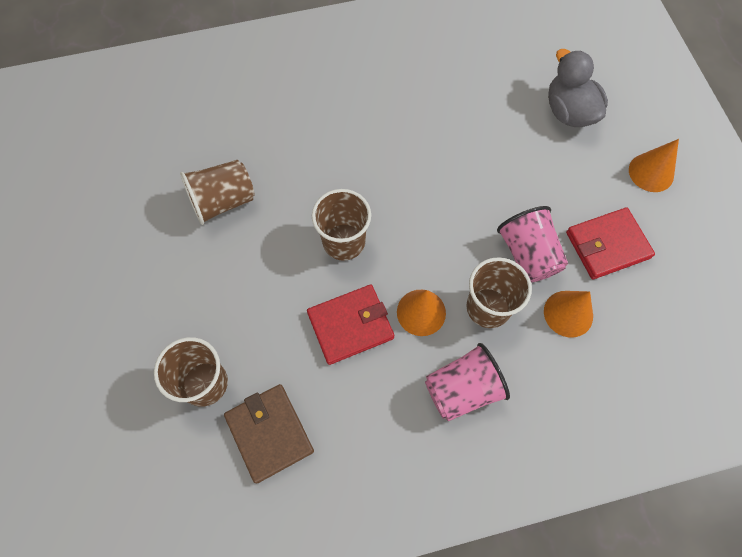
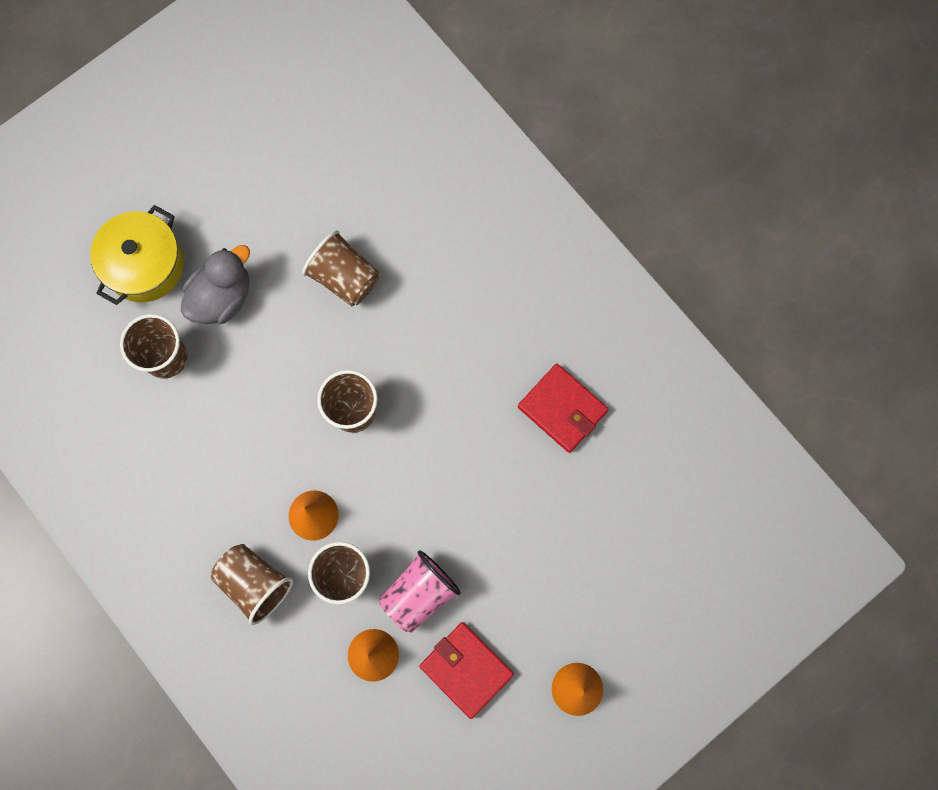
camera: 65 degrees right, 10 degrees up
(103, 366) = (144, 265): none -> yellow pot
(269, 433) = (146, 434): brown wallet -> none
(350, 325) = (272, 456): red wallet -> red wallet (562, 409)
(462, 389) = (255, 583): pink cup -> brown cup
(569, 112) = (615, 575): grey duck -> grey duck (222, 297)

